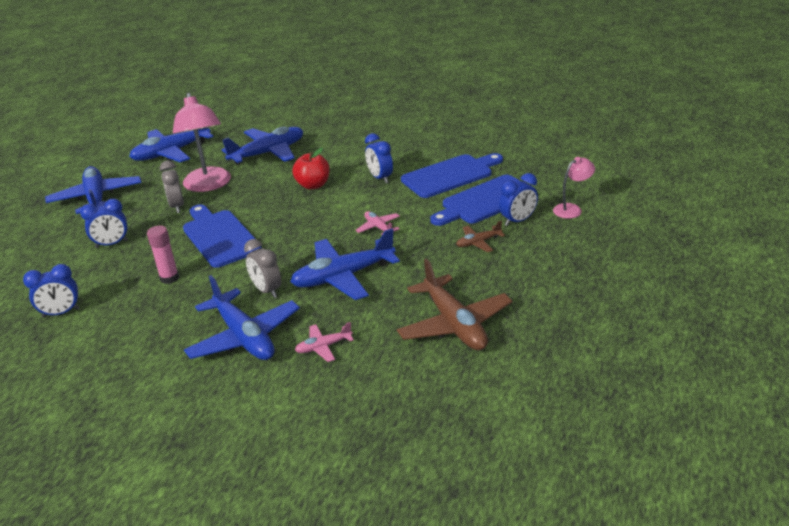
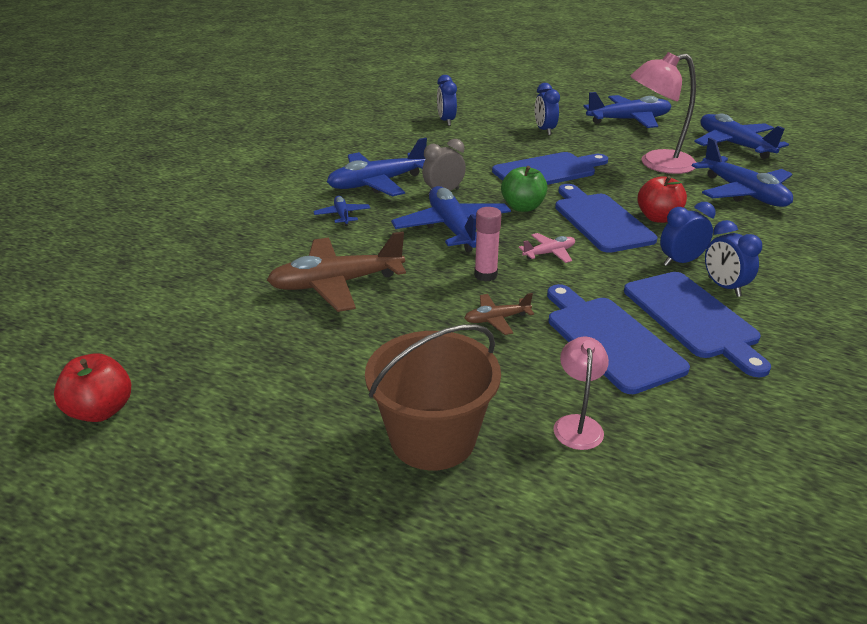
camera: 95 degrees right, 0 degrees up
(169, 278) = (480, 153): pink glue stick -> pink glue stick (485, 275)
(177, 206) = (610, 152): grey clock -> none
(298, 244) = (522, 207): none -> green apple
(320, 208) = (600, 220): none -> blue cutting board
(323, 347) = (342, 215): pink plane -> blue plane
(478, 242) = (496, 319): brown plane -> brown plane turned 90 degrees counterclockwise
(518, 221) = (547, 361): blue clock -> blue clock (724, 287)
(572, 209) = (577, 424): pink lamp -> pink lamp turned 150 degrees counterclockwise
(612, 253) = (432, 438): none -> brown bucket
(674, 405) = (101, 410): none -> red apple

